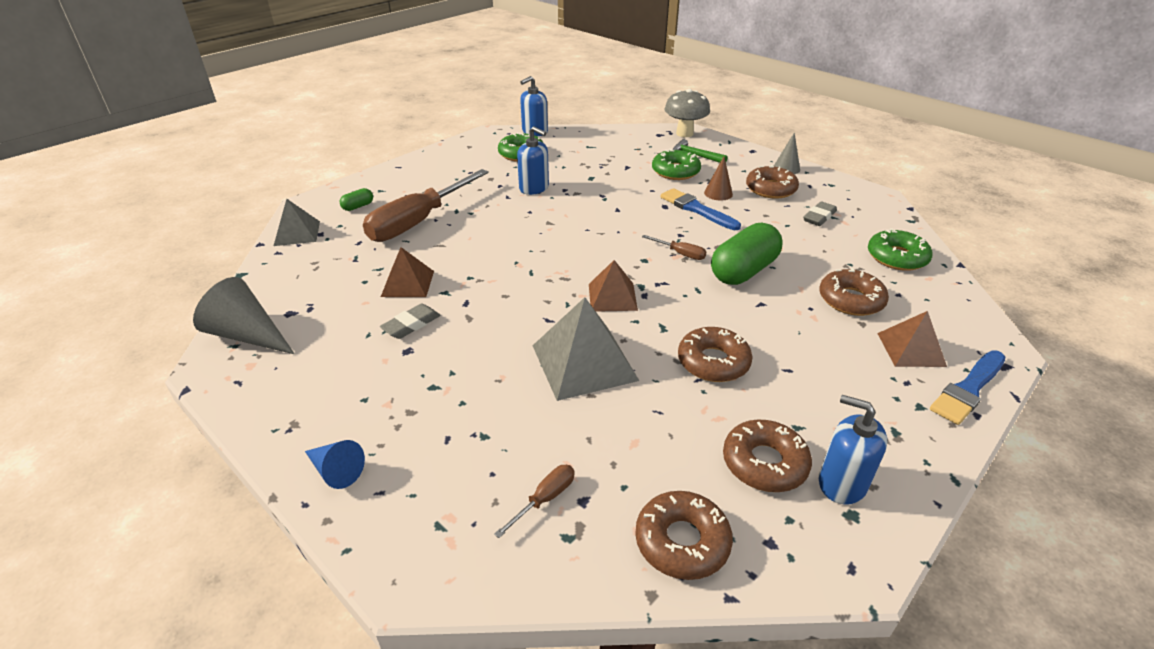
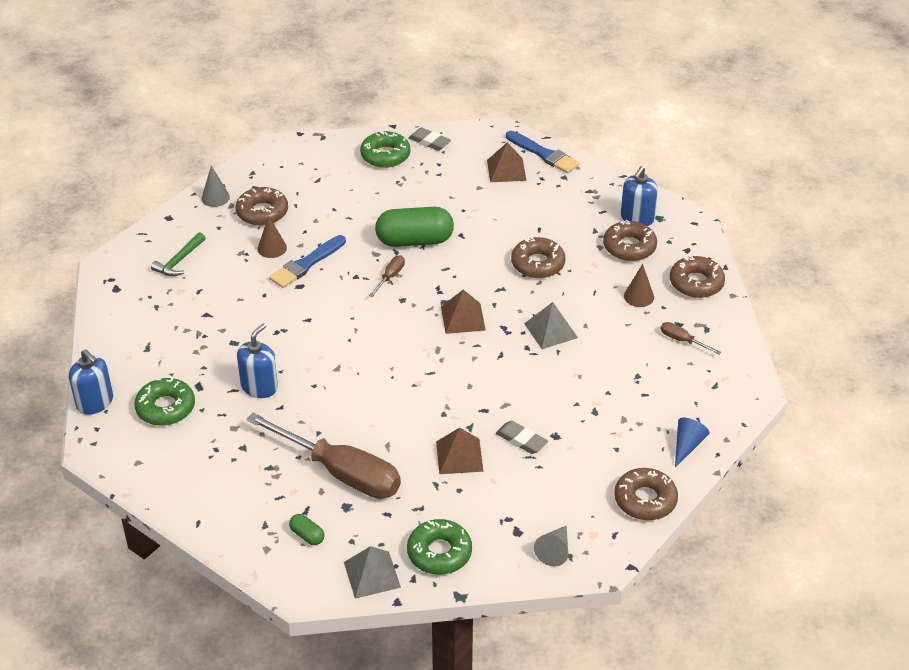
camera: 95 degrees left, 5 degrees up
(247, 335) = (554, 551): grey cone -> grey cone, size x0.59
(584, 362) = (551, 330): grey pyramid -> grey pyramid, size x0.62
(648, 459) = (638, 296): none -> brown cone
(675, 171) = (220, 277): green donut -> green donut (439, 553)
(684, 133) = (115, 267): grey mushroom -> none
(743, 271) = (414, 241): green capsule -> green capsule turned 45 degrees counterclockwise
(819, 217) = (319, 188): grey eraser -> grey eraser (429, 142)
(851, 300) = (450, 188): brown donut -> brown donut (645, 500)

